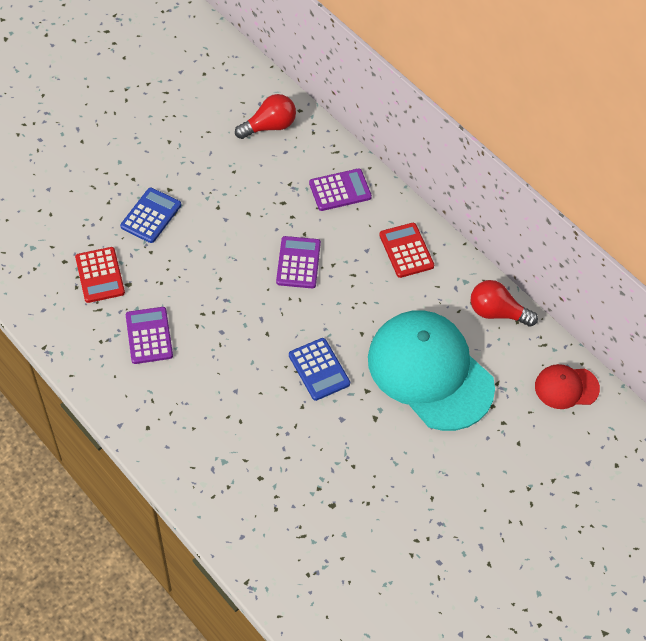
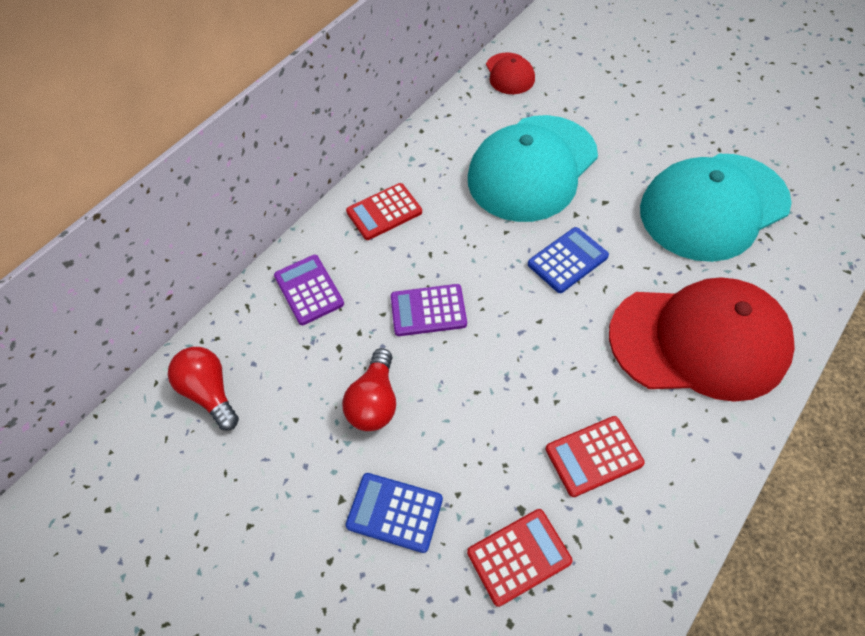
camera: 95 degrees left, 0 degrees up
(149, 336) = (593, 456): purple calculator -> red calculator
(215, 436) = (699, 341): none -> red cap
(346, 504) = (713, 206): none -> turquoise cap
(497, 312) = (442, 129): red light bulb -> red light bulb (375, 401)

